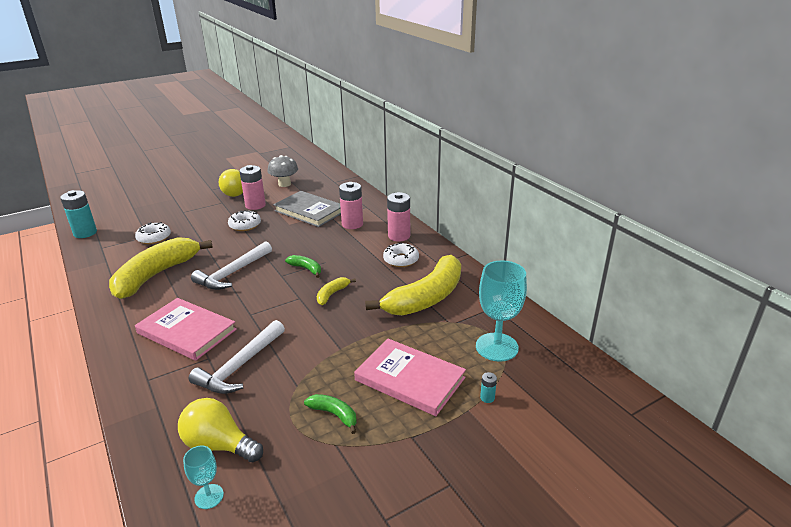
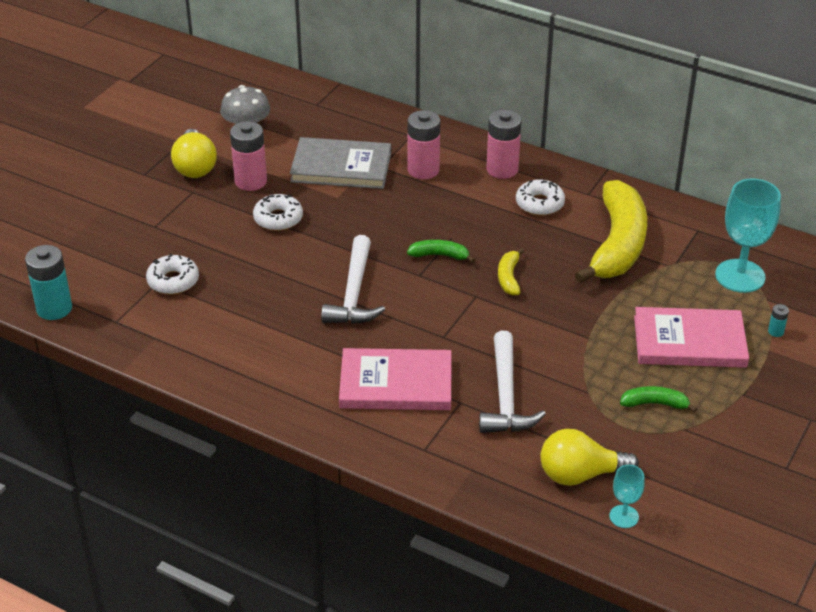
camera: 30 degrees left, 10 degrees up
(156, 275) = (256, 331): yellow banana -> none

